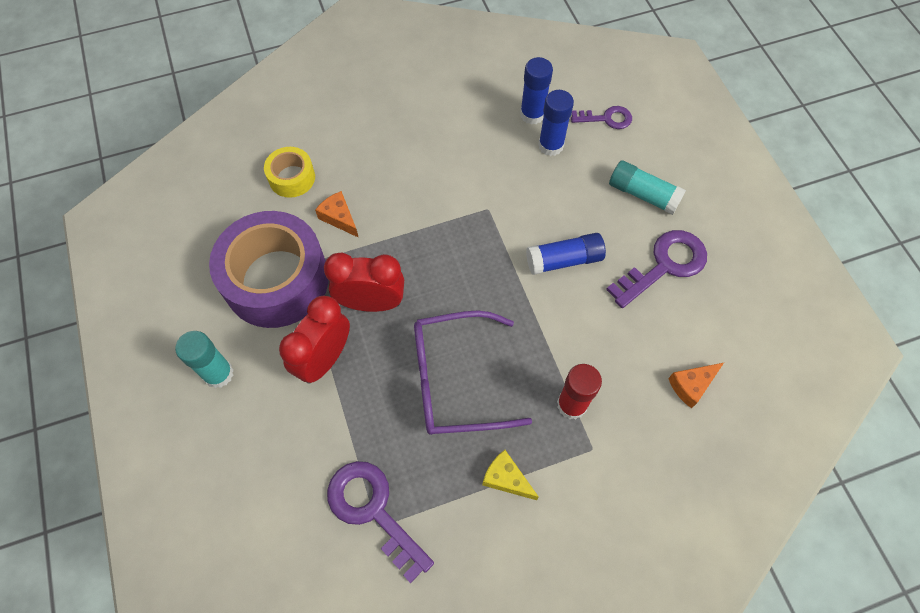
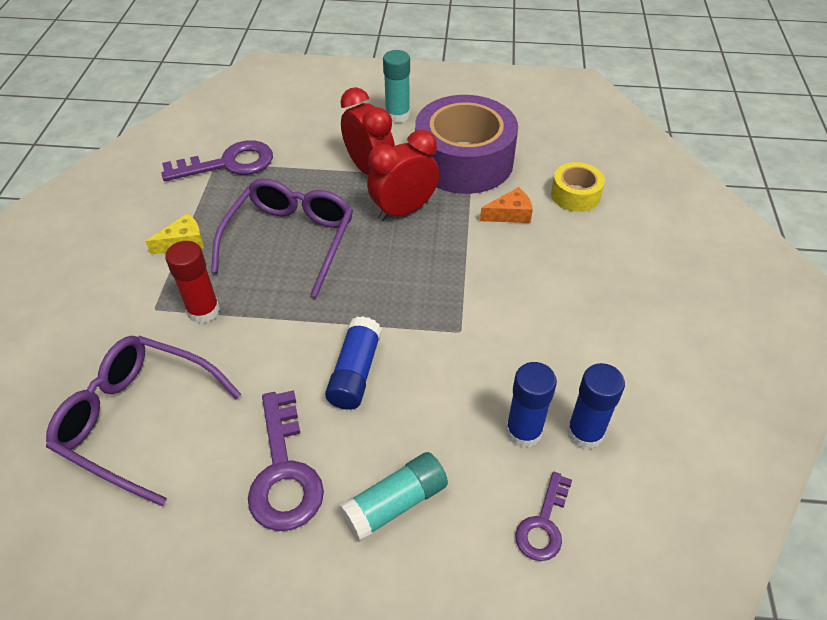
camera: 115 degrees right, 15 degrees down
(371, 302) = (403, 210): red clock -> red clock turned 150 degrees counterclockwise
(691, 385) = (137, 420): orange cheese -> purple glasses

